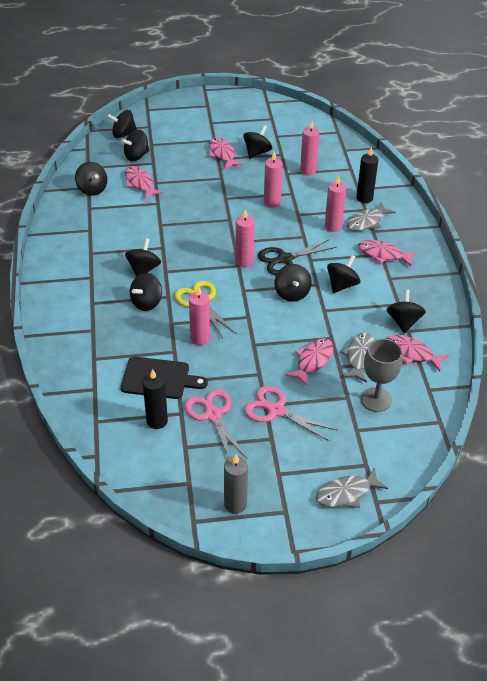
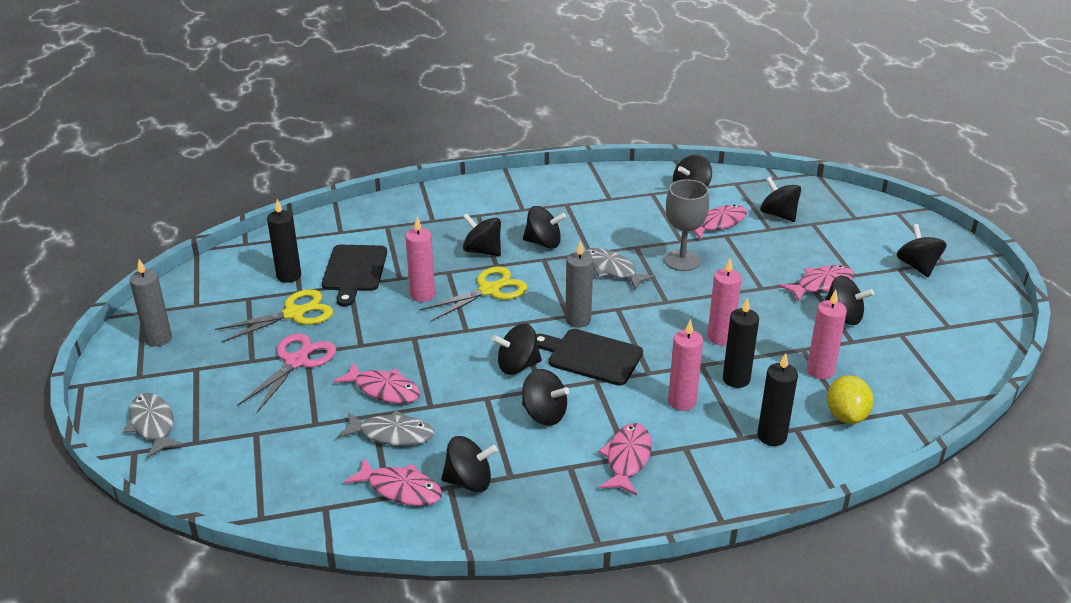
camera: 85 degrees right, 10 degrees down
(123, 134) = (823, 200): black spinning top -> black spinning top (917, 266)
(213, 415) = (294, 314): pink scissors -> yellow scissors
(244, 261) = (578, 320): pink candle -> grey candle
(285, 259) = (591, 356): black scissors -> black cutting board
(313, 203) = (736, 379): none -> black candle
(348, 169) = (846, 416): none -> yellow lemon
(367, 222) = (707, 440): grey fish -> grey fish (612, 270)
(376, 399) = (308, 451): grey goblet -> grey goblet (682, 261)
(411, 353) = (400, 489): pink fish -> pink fish turned 90 degrees clockwise

